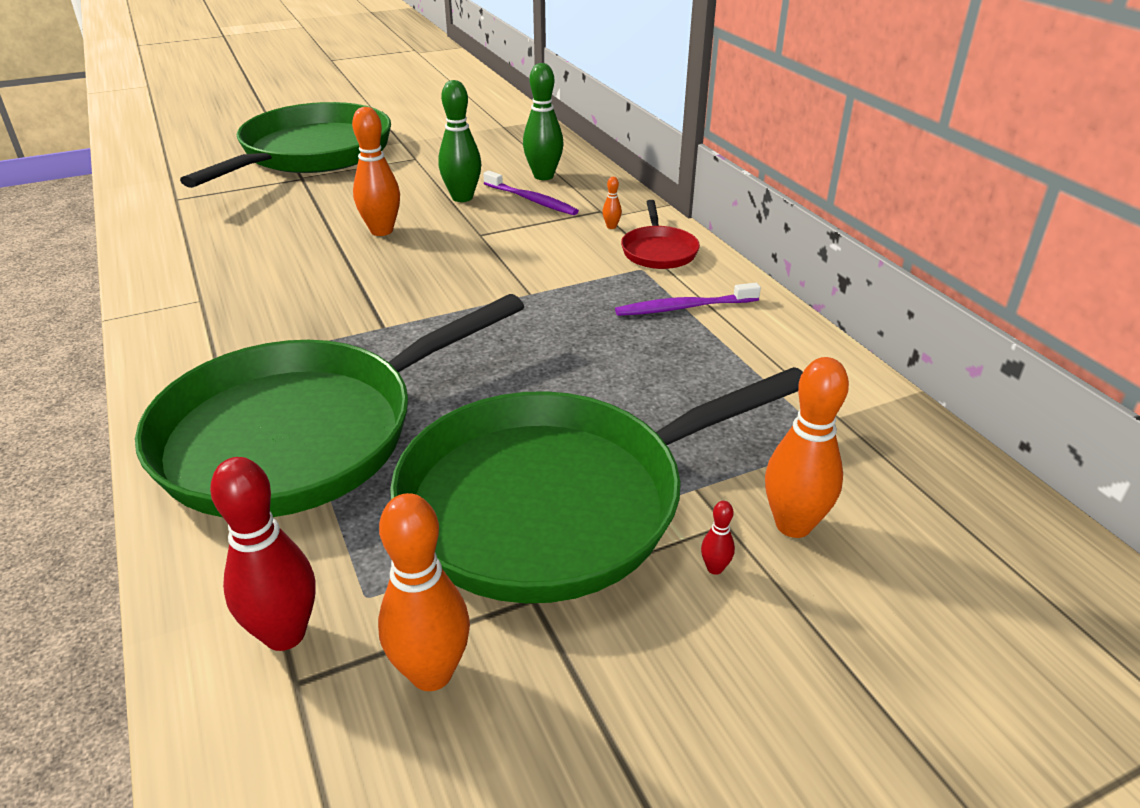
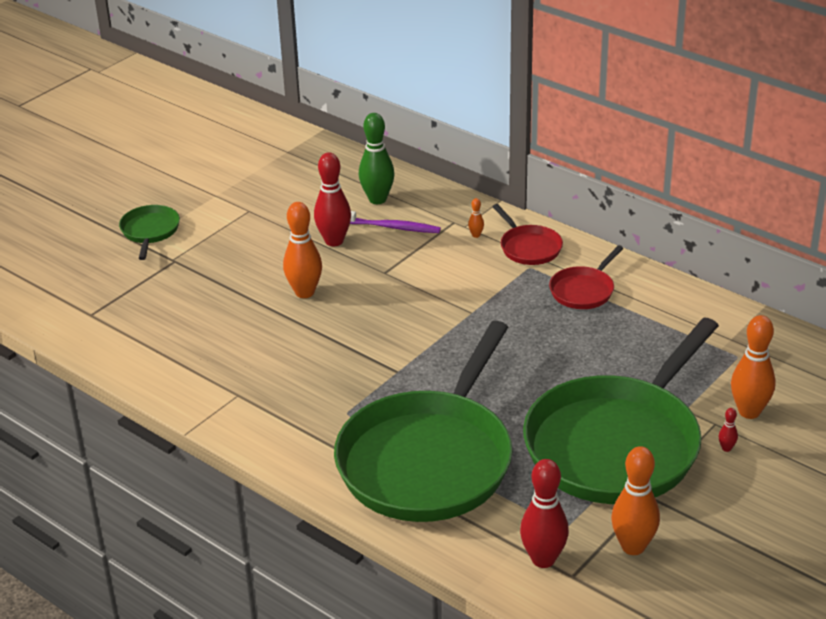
camera: 25 degrees left, 0 degrees up
(312, 153) = (150, 231): green pan -> green pan, size x0.42
(462, 198) = (334, 241): green bowling pin -> red bowling pin
(683, 307) = (584, 290): purple toothbrush -> red pan

